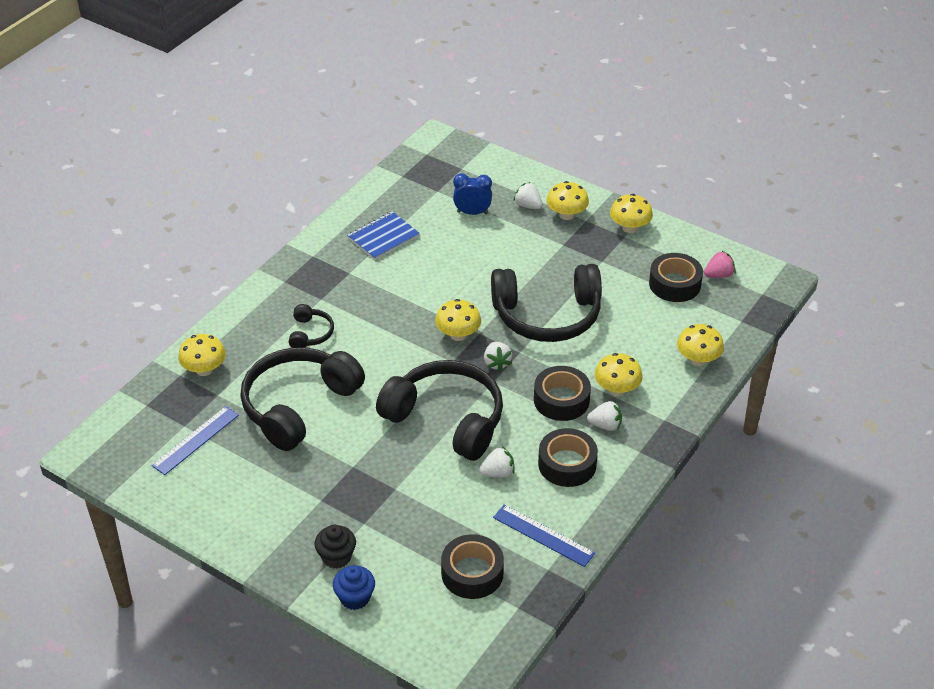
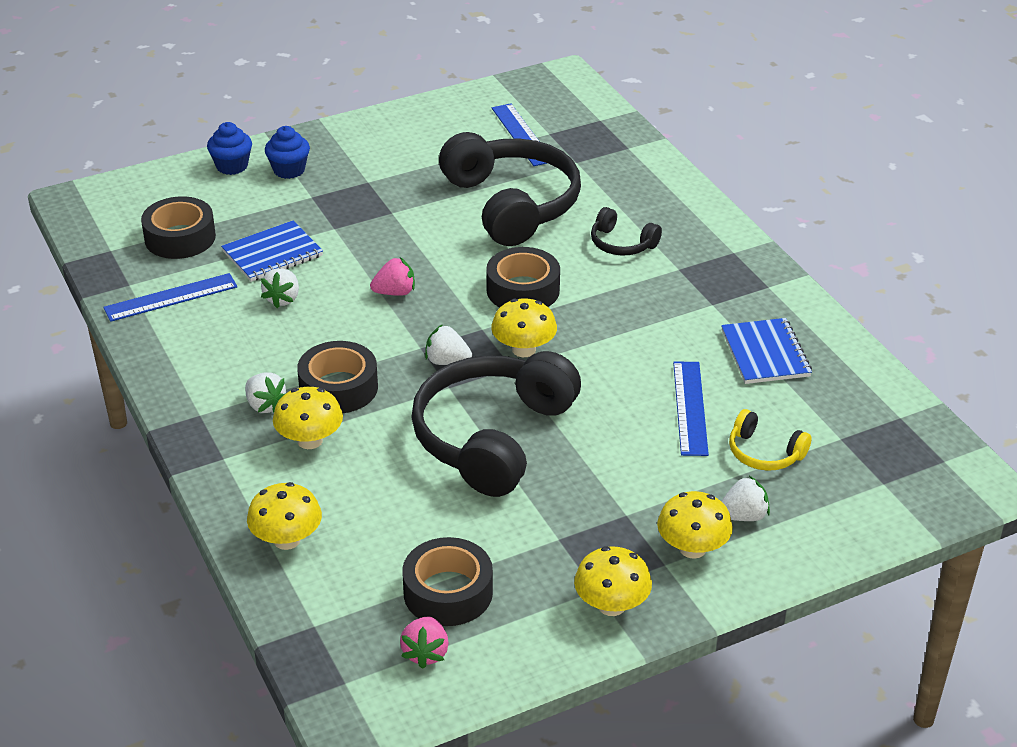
camera: 120 degrees right, 5 degrees down
(204, 369) = (623, 163): yellow mushroom -> none
(336, 557) = (289, 170): black cupcake -> blue cupcake
(446, 419) = (395, 292): black headphones -> pink strawberry
(451, 507) = (272, 254): none -> blue notebook
(457, 250) = (690, 408): none -> blue ruler
(472, 213) = (764, 453): blue clock -> yellow headphones
(567, 464) = (241, 352): black tape -> black tape (523, 290)
(605, 425) = (265, 405): white strawberry -> white strawberry turned 75 degrees counterclockwise

